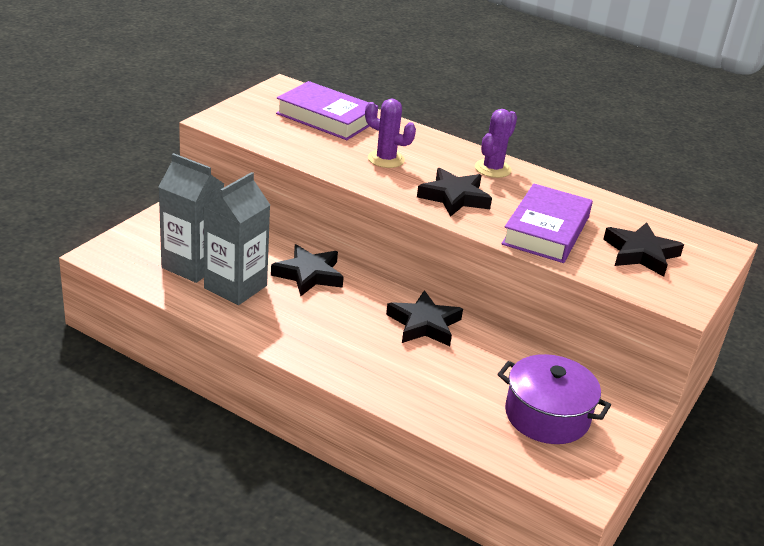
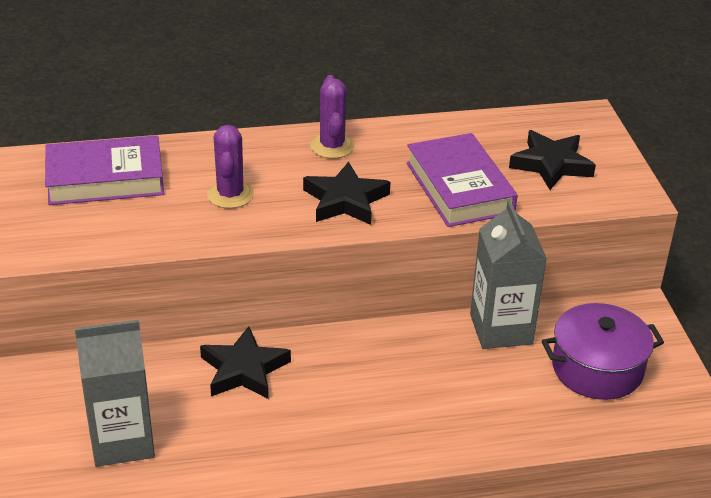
camera: 40 degrees left, 5 degrees up
(235, 287) = (197, 434): grey carton -> grey carton (501, 329)
(386, 159) = (230, 195): purple cactus -> purple cactus turned 75 degrees counterclockwise
(424, 324) = (405, 350): black star -> none

